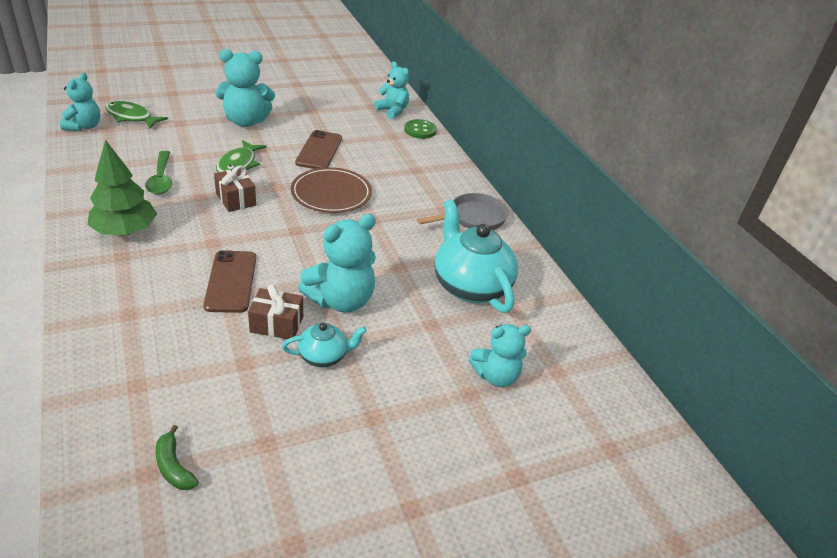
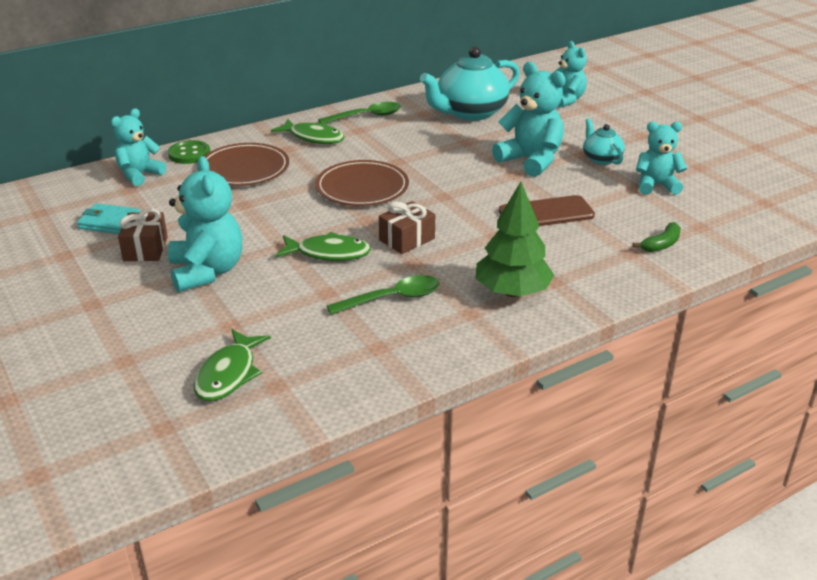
camera: 95 degrees left, 5 degrees down
(84, 126) = (277, 411): turquoise teddy bear -> turquoise teddy bear (656, 186)
(174, 467) = (750, 194): green banana -> green banana (661, 244)
(277, 324) = (583, 183): brown gift -> brown gift (145, 249)
(319, 150) = (268, 207): brown phone -> none
(329, 98) = (110, 222): none -> turquoise wallet
(386, 148) = (244, 168): none -> brown plate
(433, 184) = (313, 137): none -> green fish
(473, 218) = (366, 116): grey pan -> green spoon

